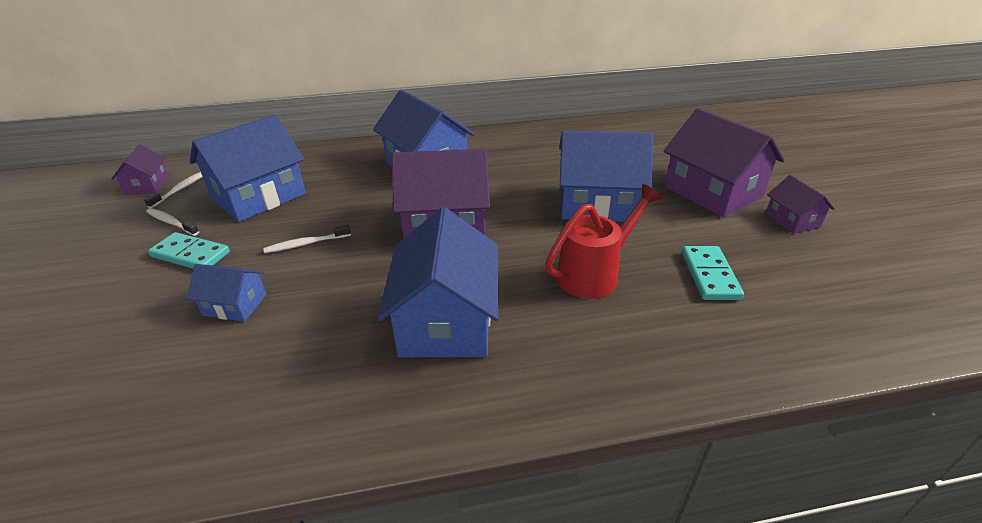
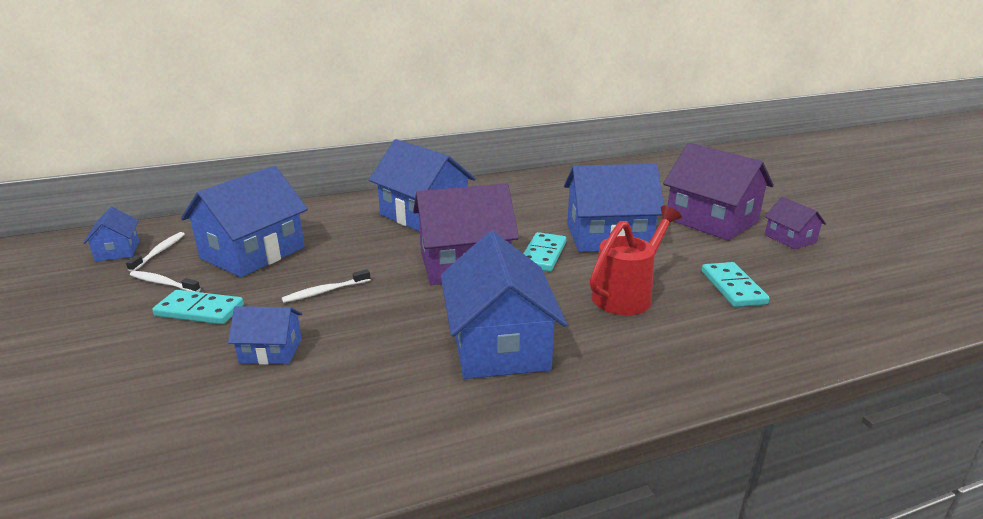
camera: 10 degrees left, 10 degrees down
(147, 185) = (117, 251): purple house -> blue house
(525, 219) = (543, 255): none -> turquoise domino

